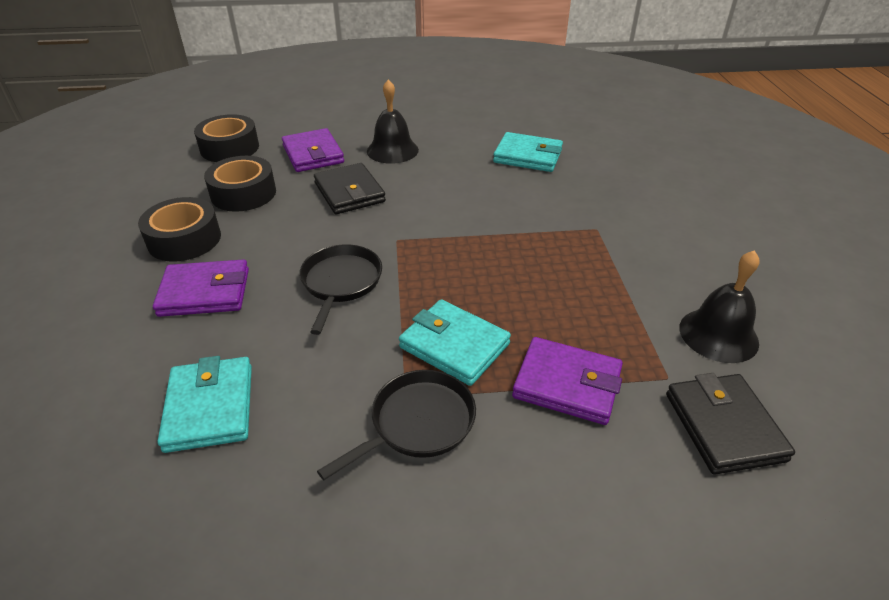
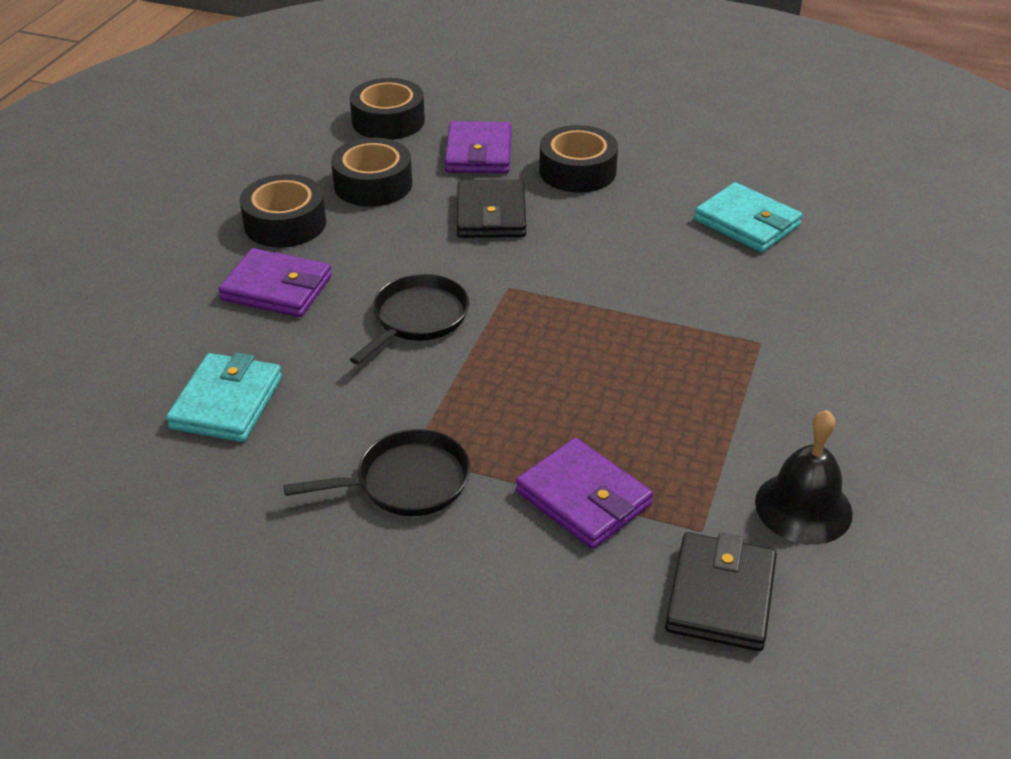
camera: 25 degrees right, 0 degrees up
(392, 150) = (577, 171): black bell -> black tape
(454, 345) = (493, 421): turquoise wallet -> none

